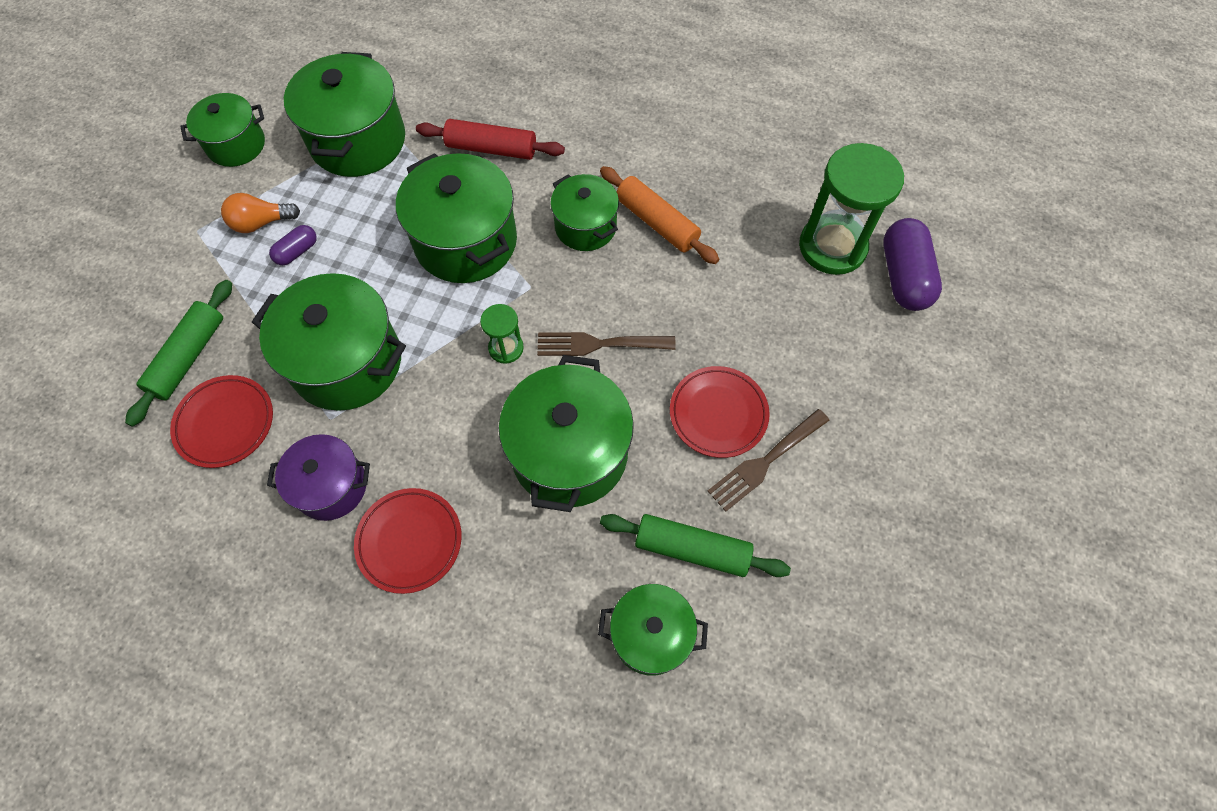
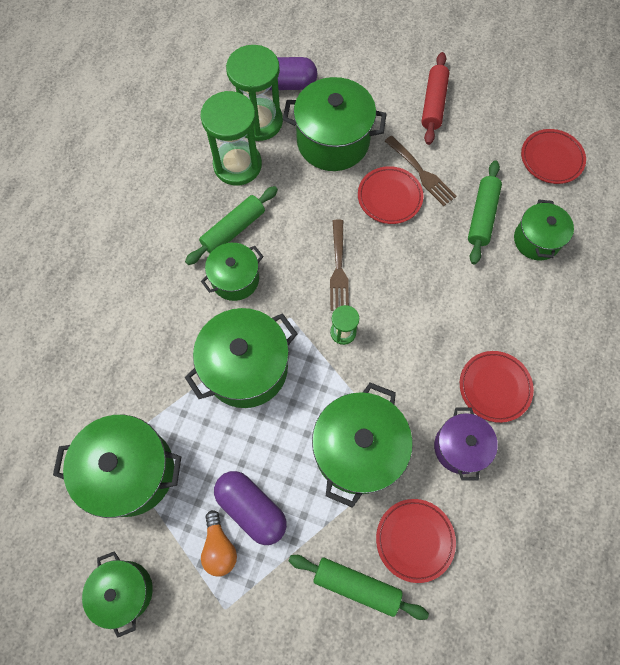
camera: 90 degrees left, 5 degrees up
(297, 251) = (251, 508): purple capsule -> purple capsule, size x1.92
(491, 149) = (150, 354): red rolling pin -> red rolling pin (433, 104)
(569, 453) = (423, 287): green pot -> green pot (333, 141)
(657, 222) = (233, 230): orange rolling pin -> green rolling pin
(757, 224) = (237, 165): none -> green hourglass
(814, 682) = (551, 159): none -> red plate

